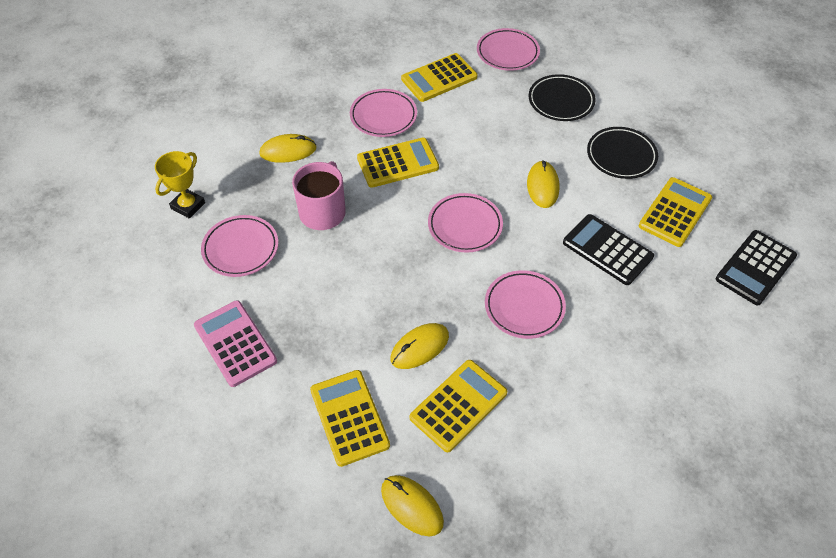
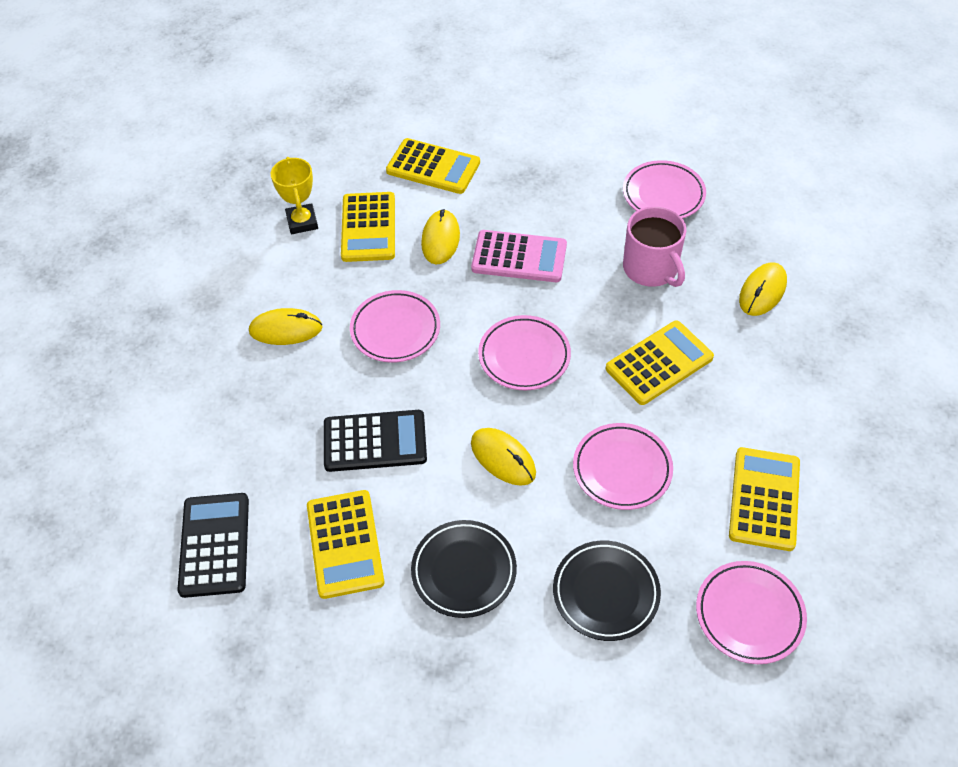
camera: 135 degrees right, 0 degrees up
(188, 206) = (752, 188): yellow trophy -> yellow trophy (302, 222)
(235, 343) = (567, 144): pink calculator -> pink calculator (519, 257)
(383, 116) = (744, 399): pink plate -> pink plate (622, 469)
(398, 163) = (659, 363): yellow calculator -> yellow calculator turned 150 degrees counterclockwise
(412, 506) = (335, 158): yellow mouse -> yellow mouse (286, 329)

